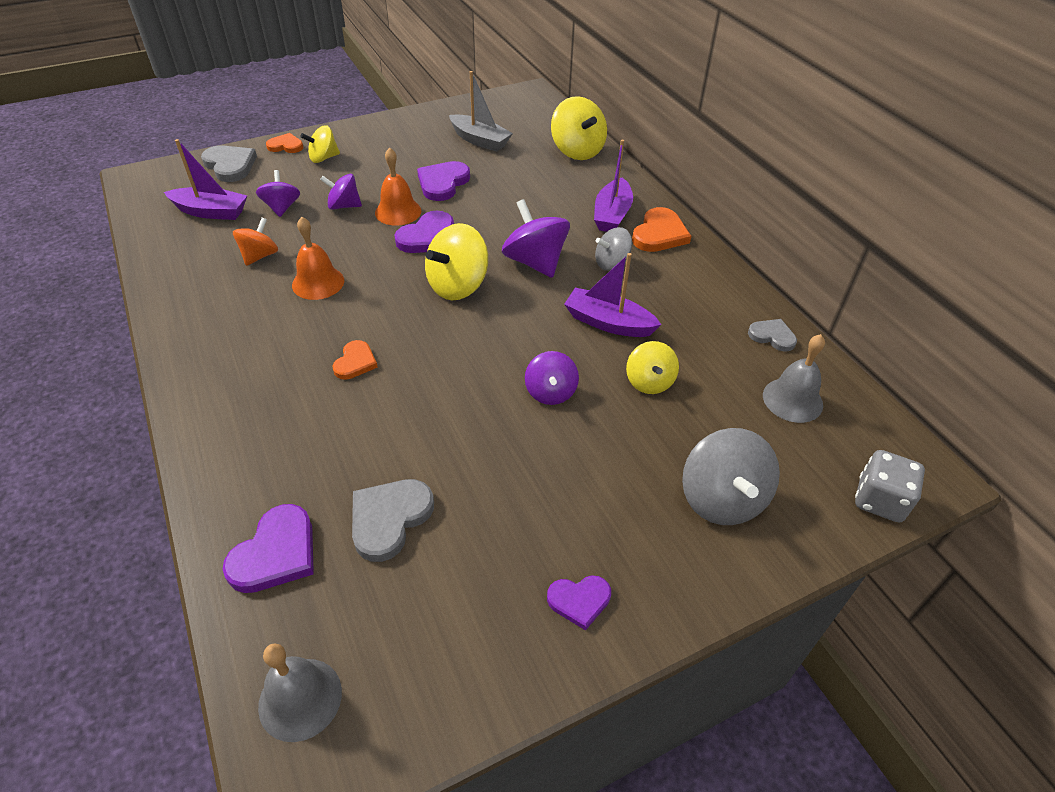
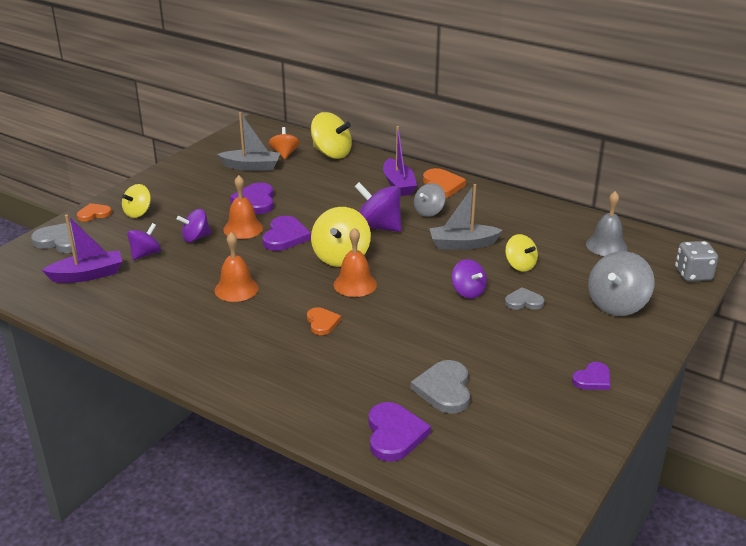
camera: 30 degrees left, 15 degrees down
(260, 256) = (168, 288): orange spinning top -> orange spinning top (284, 154)
(282, 207) = (145, 254): purple spinning top -> purple spinning top turned 75 degrees clockwise
(300, 699) = (493, 487): grey bell -> none
(437, 327) = (355, 284): none -> orange bell
(608, 323) = (462, 244): purple boat -> grey boat
(722, 499) = (617, 305): grey spinning top -> grey spinning top turned 75 degrees clockwise
(772, 336) = (564, 218): grey heart -> grey heart (523, 302)

